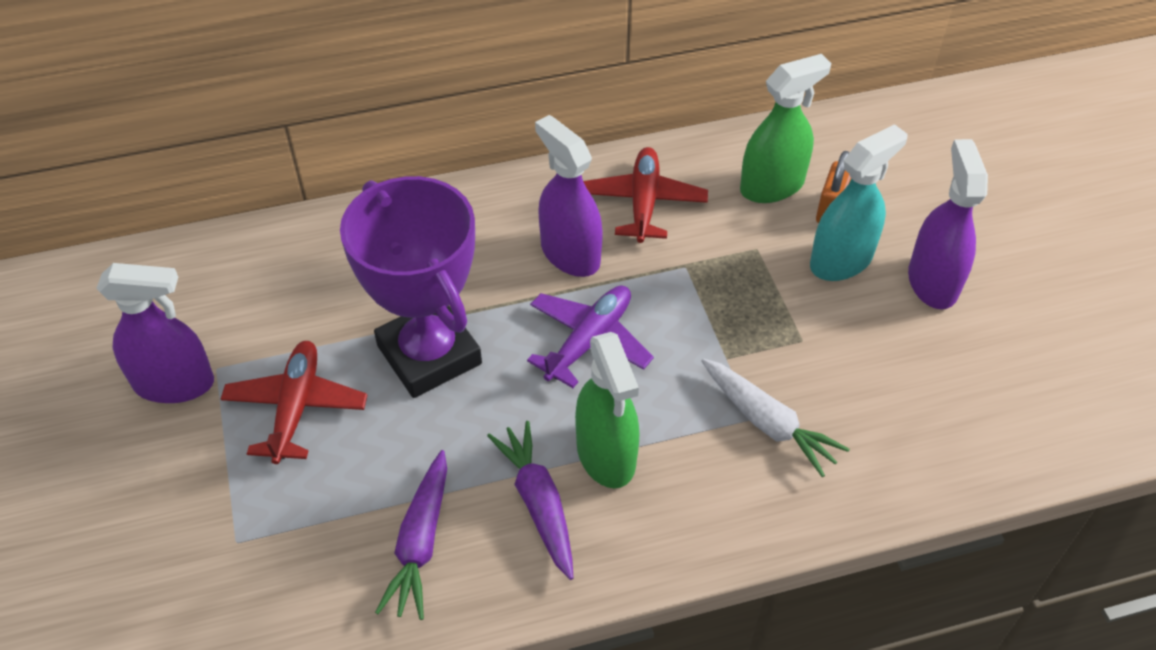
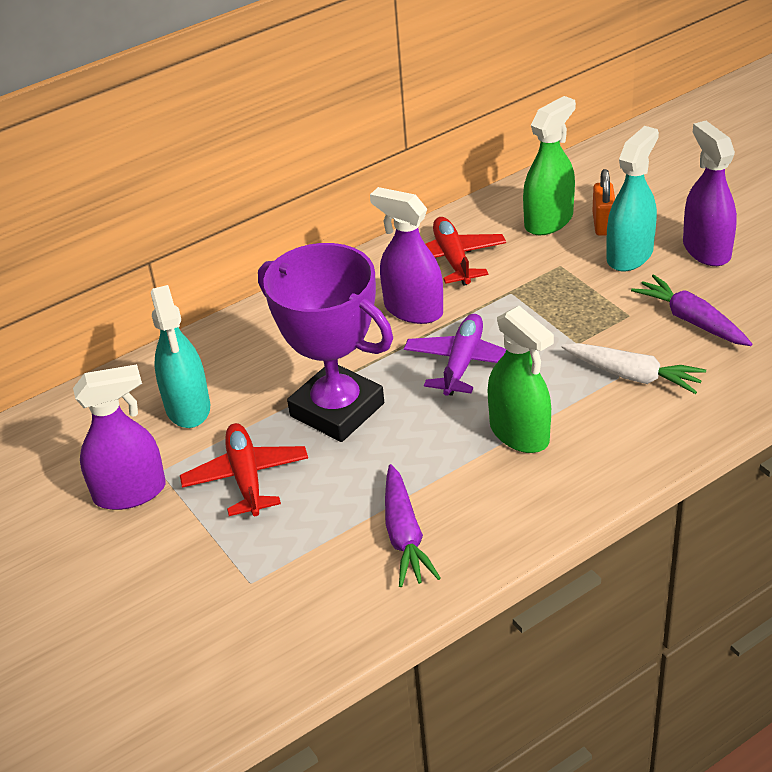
camera: 15 degrees left, 10 degrees down
(281, 298) = (188, 407): none -> turquoise spray bottle
(538, 504) = (484, 481): purple carrot -> purple carrot (691, 320)

